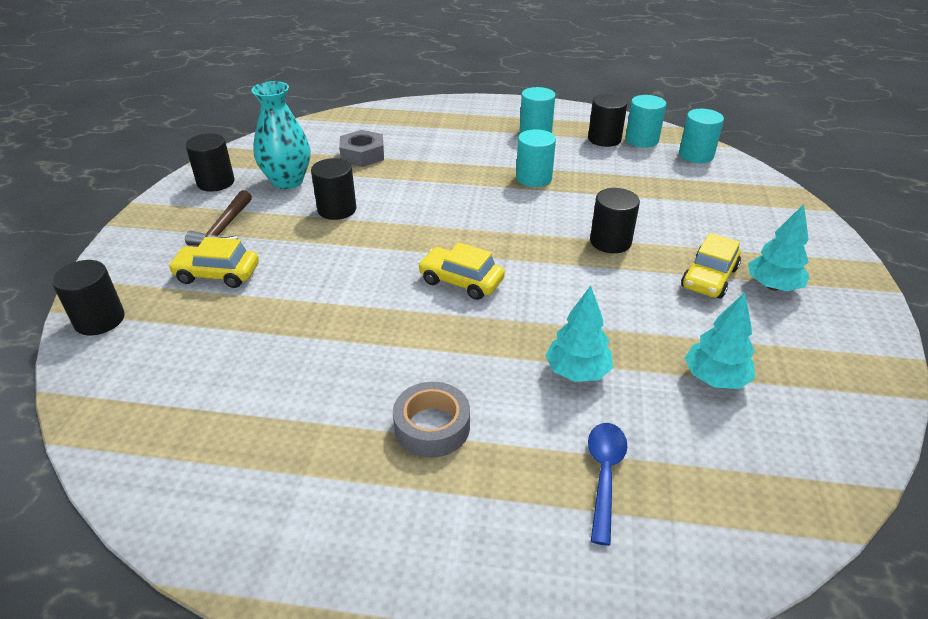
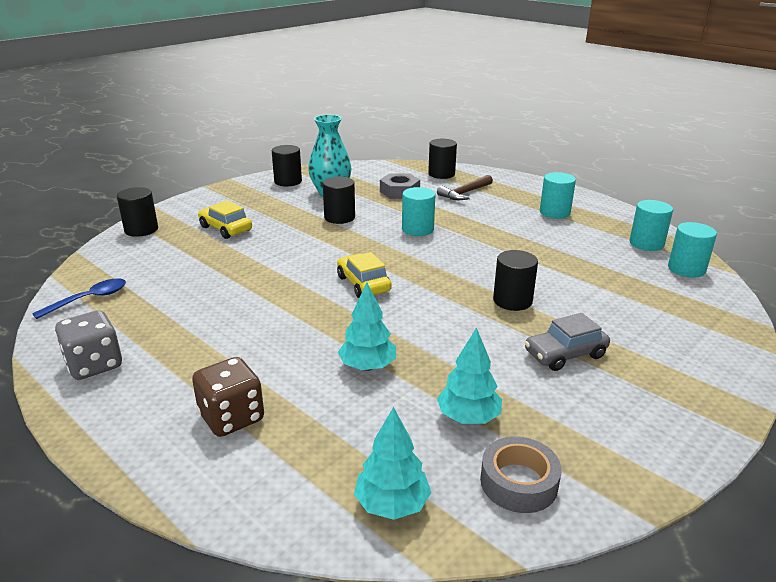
camera: 35 degrees right, 10 degrees down
(224, 229) = (260, 207): brown hammer -> brown hammer (465, 193)
(289, 531) = (94, 365): none -> grey dice
(432, 426) = (233, 353): grey tape -> grey tape (518, 482)
(526, 501) = (231, 418): none -> brown dice
(534, 178) = (508, 241): turquoise cylinder -> turquoise cylinder (417, 229)
(604, 139) = (610, 233): black cylinder -> black cylinder (441, 174)
(604, 474) = (300, 430): blue spoon -> blue spoon (89, 299)
(709, 278) = (565, 354): yellow car -> grey car
(772, 286) = (619, 382): turquoise tree -> turquoise tree (392, 504)

